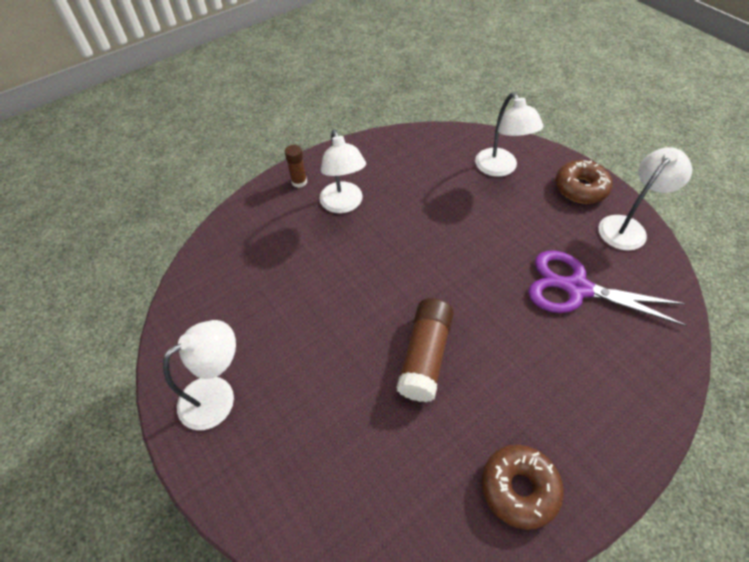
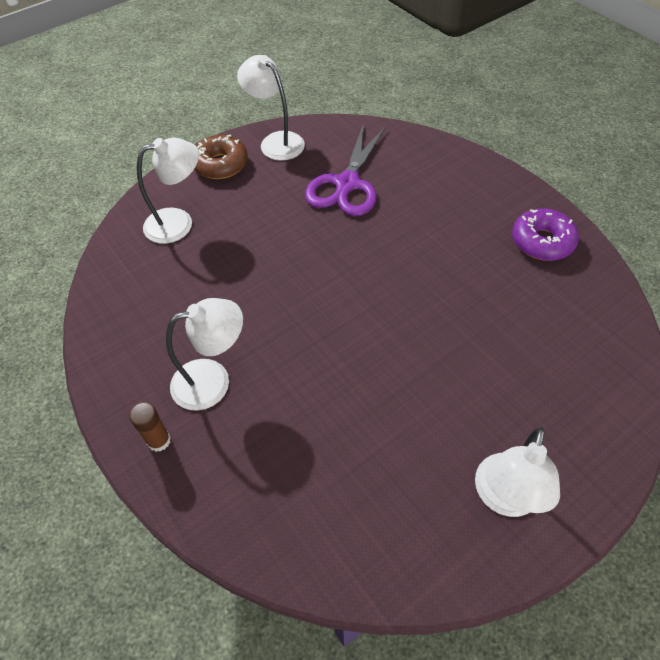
camera: 90 degrees left, 0 degrees up
(217, 395) = (504, 498): white lamp -> white lamp turned 120 degrees counterclockwise
(425, 356) = (430, 299): brown glue stick -> none
(519, 488) = (542, 242): brown donut -> purple donut

